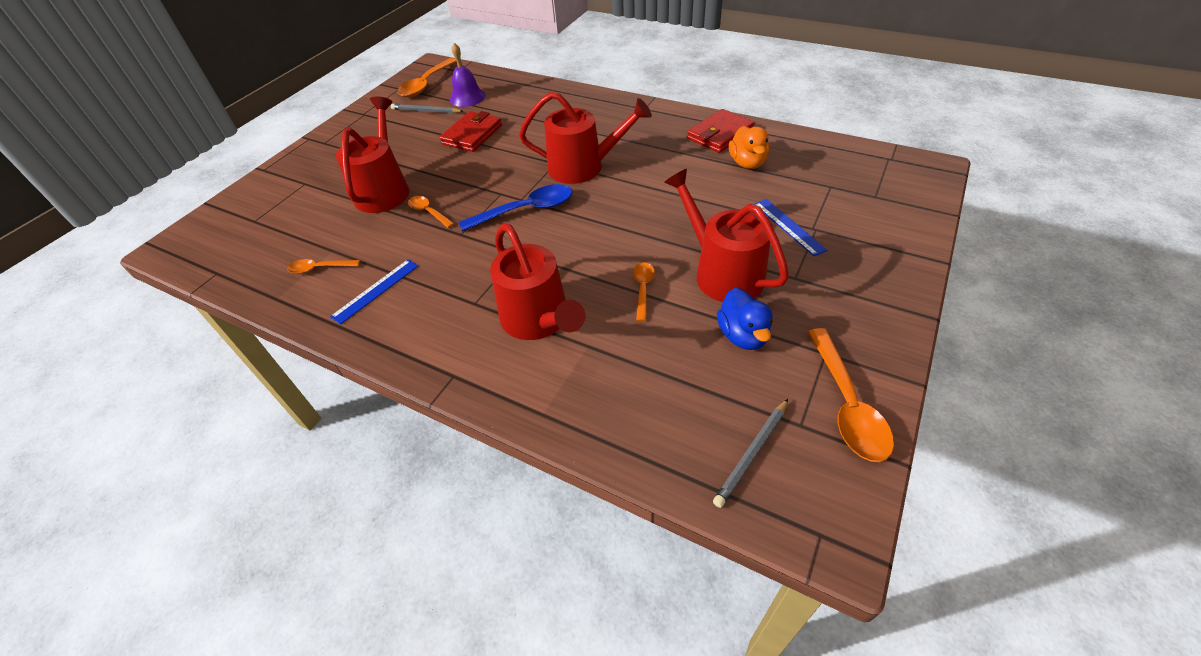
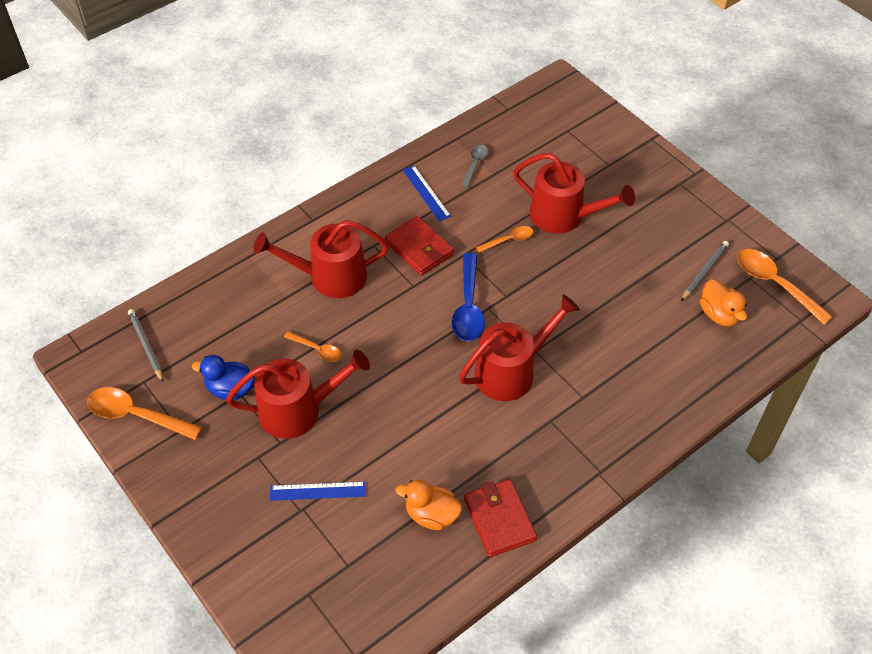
camera: 110 degrees right, 5 degrees up
(319, 268) = (475, 164): orange spoon -> grey spoon
(467, 97) = (719, 314): purple bell -> orange duck
(472, 135) = (628, 299): red wallet -> red wallet (419, 248)
(583, 167) = (511, 371): red watering can -> red watering can turned 150 degrees counterclockwise

